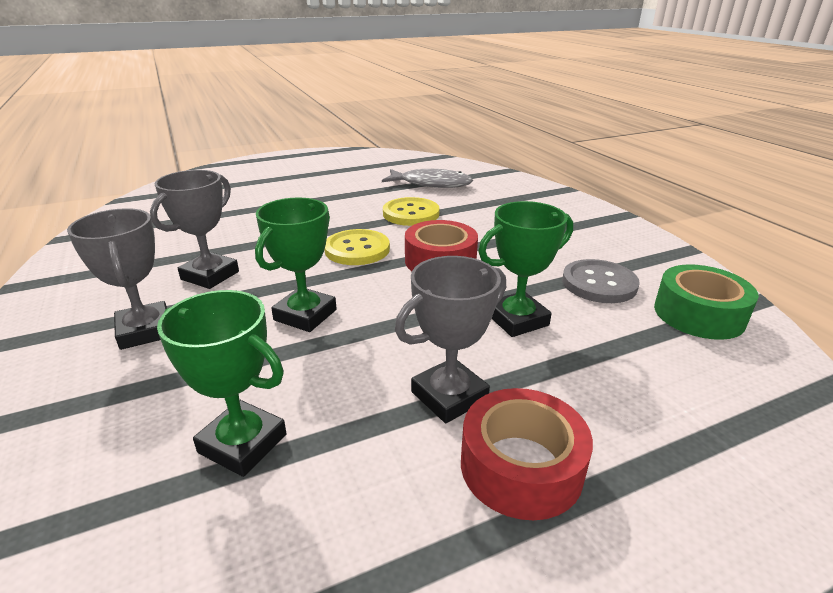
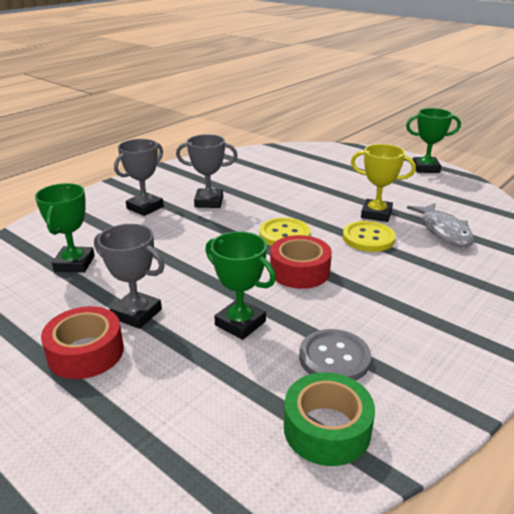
camera: 65 degrees right, 0 degrees up
(305, 315) = (189, 243): green trophy -> green trophy (425, 168)
(370, 198) = (376, 214): none -> yellow trophy

